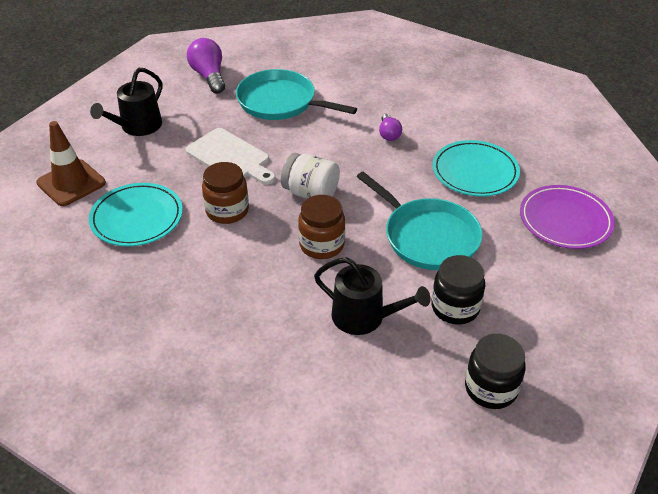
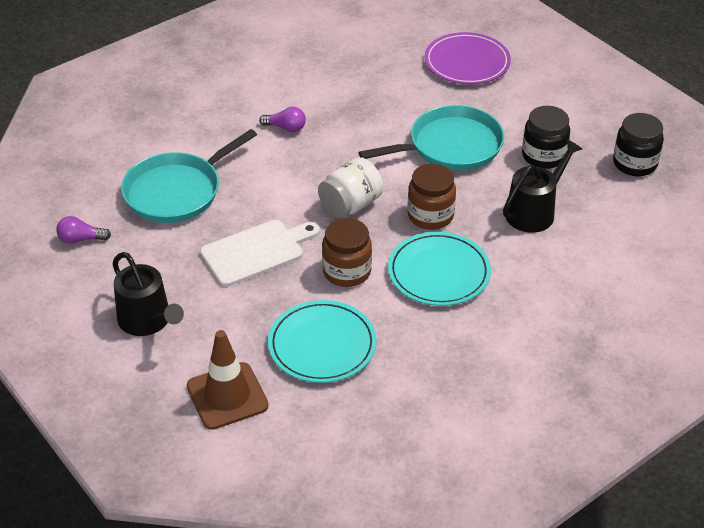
camera: 70 degrees left, 0 degrees up
(209, 76) = (81, 239): purple light bulb -> purple light bulb, size x0.59
(475, 172) = (376, 91): turquoise plate -> turquoise plate (439, 272)

